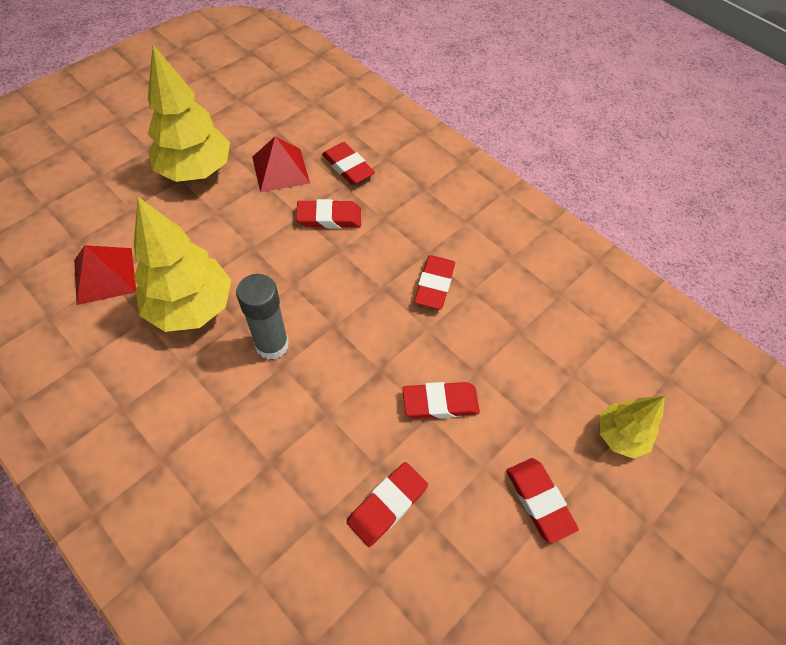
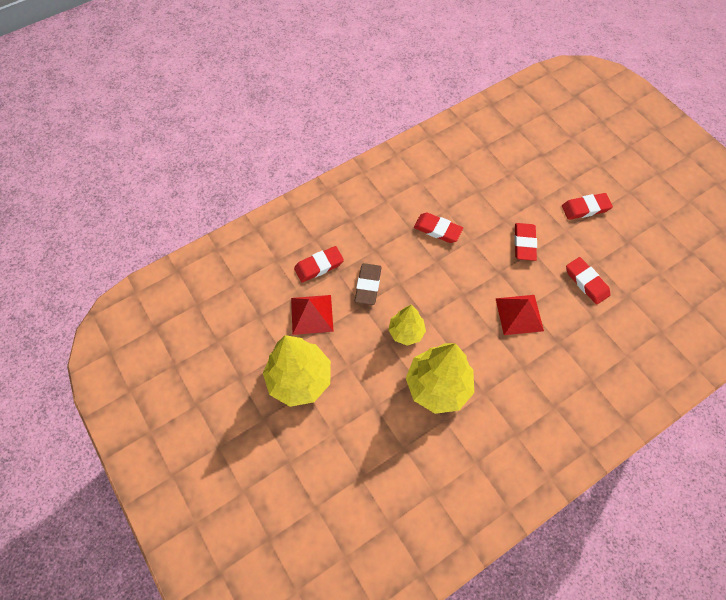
camera: 75 degrees left, 5 degrees up
(105, 275) = (400, 450): red pyramid -> red pyramid (519, 314)
(272, 345) = (475, 334): grey glue stick -> none
(329, 217) = (368, 285): red eraser -> brown eraser
(620, 436) = (550, 161): yellow tree -> yellow tree (406, 332)

